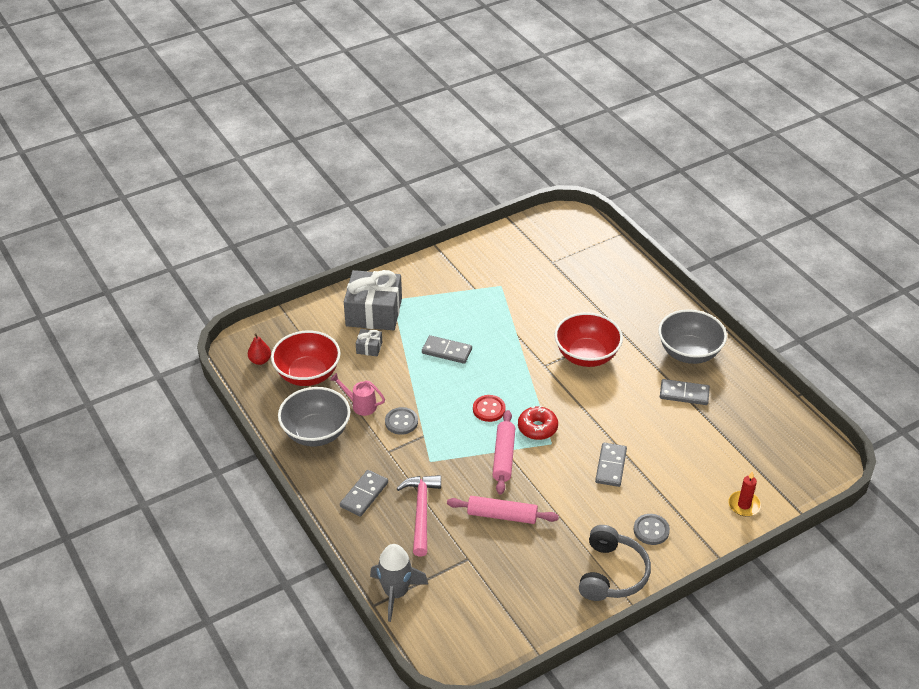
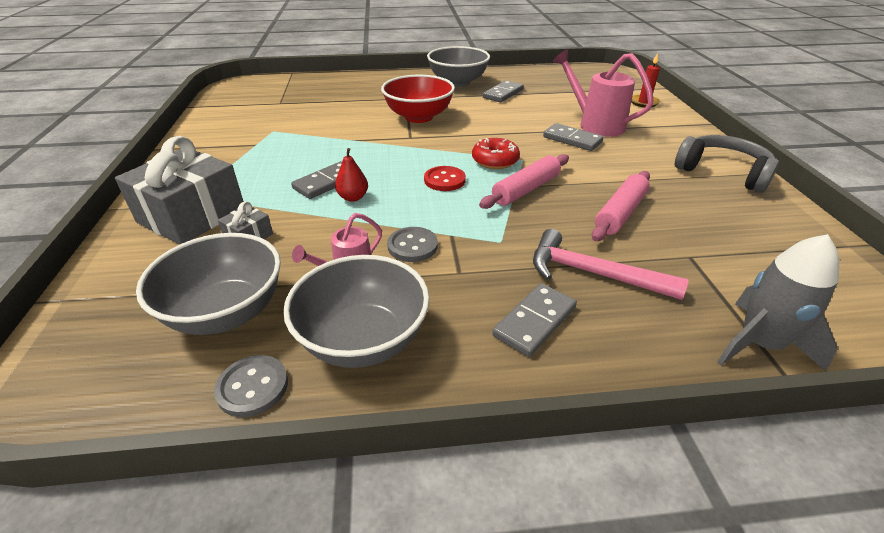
camera: 65 degrees left, 5 degrees down
(260, 360) = (120, 366): red pear -> red pear (353, 197)
(308, 374) = (226, 312): red bowl -> grey bowl
(364, 494) = (534, 321): grey domino -> grey domino turned 75 degrees clockwise
(504, 457) = (526, 189): pink rolling pin -> pink rolling pin turned 75 degrees counterclockwise
(651, 530) = (664, 142): grey button -> grey button (253, 387)
(656, 476) = (595, 124): none -> pink watering can

